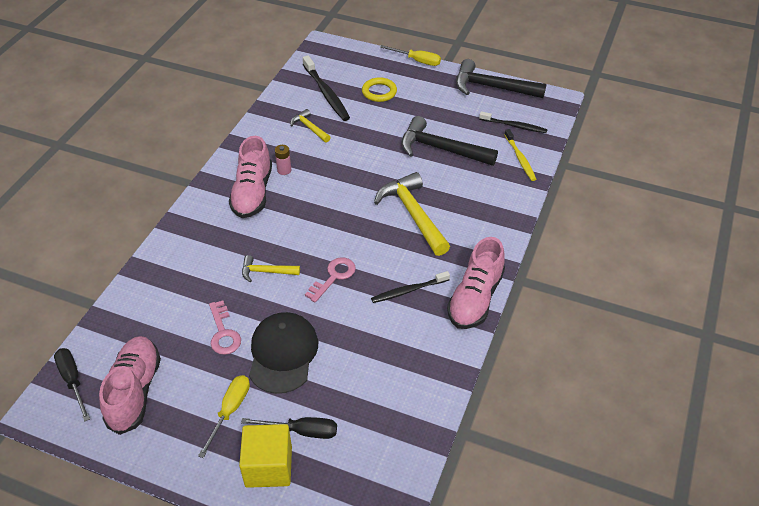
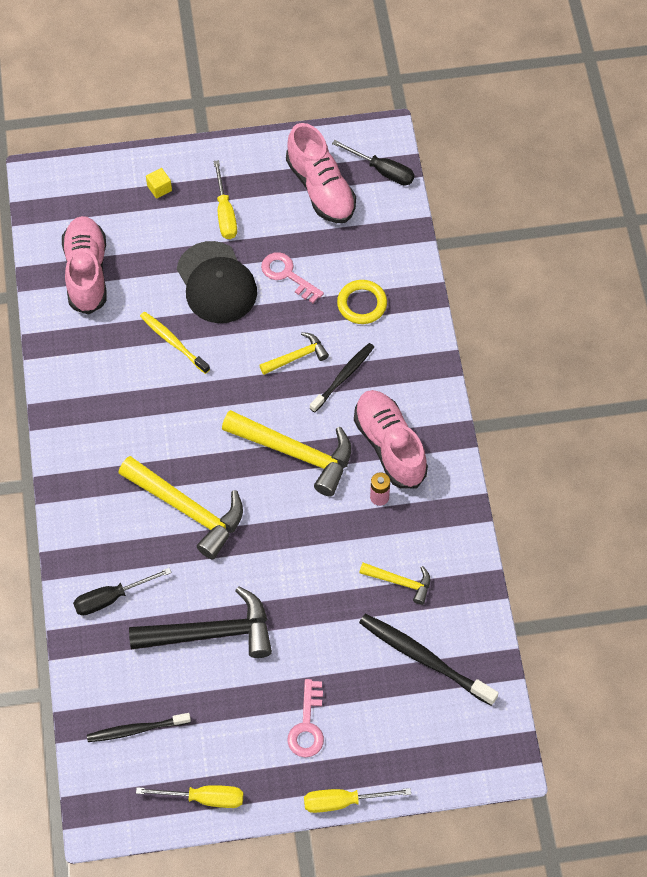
camera: 150 degrees right, 15 degrees up
(268, 466) = (159, 188): yellow cube -> yellow cube, size x0.45
(302, 431) = (151, 227): black screwdriver -> black screwdriver (111, 598)
(316, 214) = (296, 453): none -> yellow hammer
(333, 277) = (224, 386): pink key -> pink key (307, 725)
(379, 92) = (355, 701): yellow ring -> yellow ring (362, 304)
(408, 291) = (137, 408): black toothbrush -> black toothbrush (343, 376)
(475, 298) = (63, 433): pink shoe -> pink shoe (86, 272)
(492, 87) = (204, 798): black hammer -> yellow screwdriver
(520, 159) = (102, 669): yellow toothbrush -> yellow toothbrush (173, 342)

